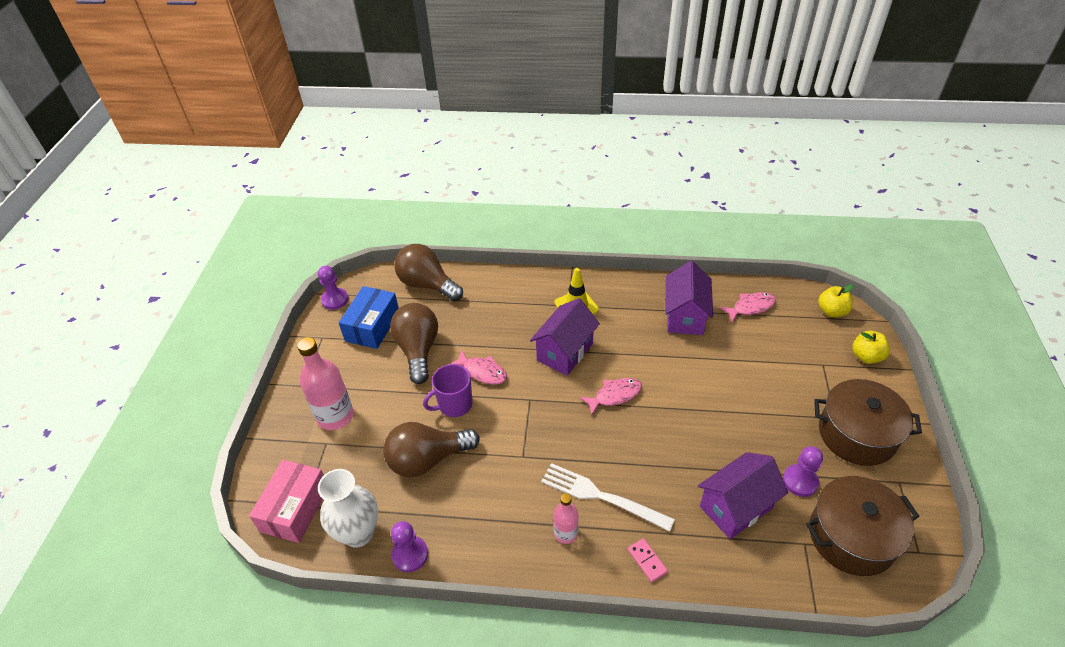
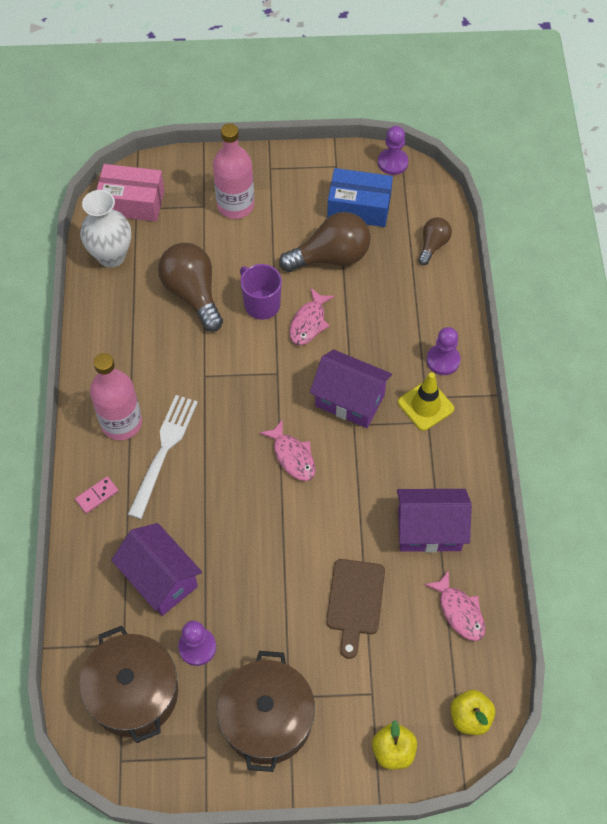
camera: 80 degrees right, 15 degrees up
(410, 555) = (93, 300): purple pawn -> purple pawn (443, 360)
(427, 285) = (433, 245): brown light bulb -> brown light bulb, size x0.55
(565, 533) = (121, 423): pink bottle -> pink bottle, size x1.78
(747, 367) = (355, 601): none -> brown cutting board

